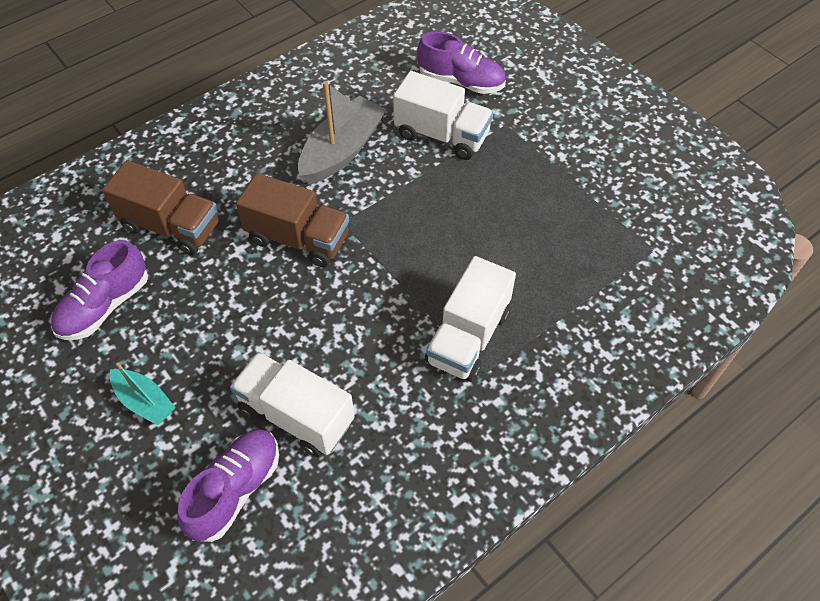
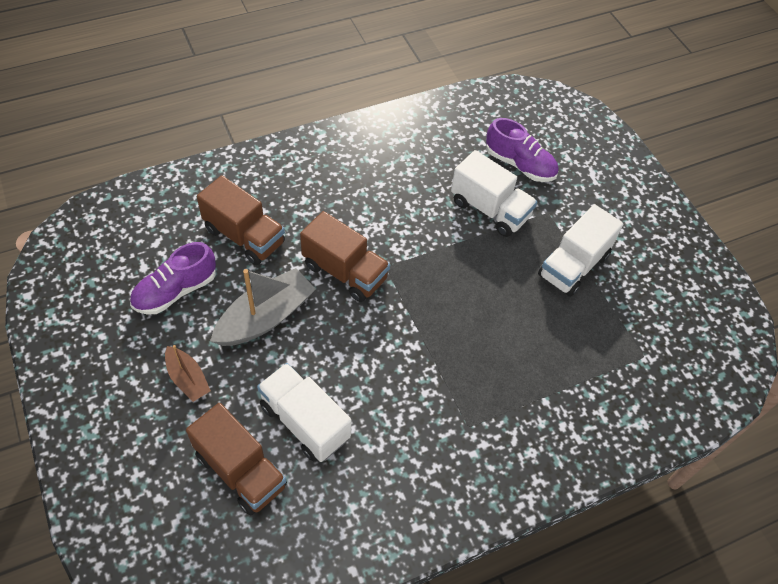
camera: 10 degrees right, 0 degrees up
(144, 401) = (188, 379): turquoise boat -> brown boat
(235, 490) = (241, 471): purple shoe -> brown truck
(342, 151) = (401, 203): grey boat -> grey boat (265, 317)
(468, 337) = (463, 392): white truck -> white truck (573, 266)

